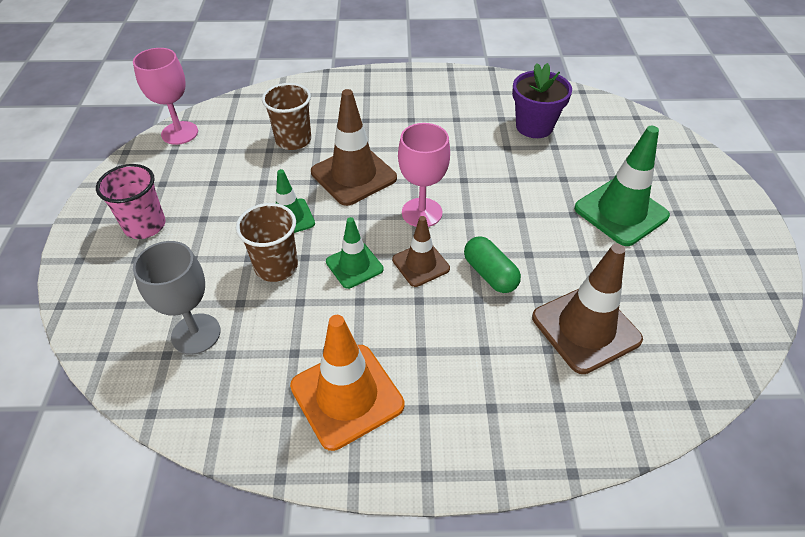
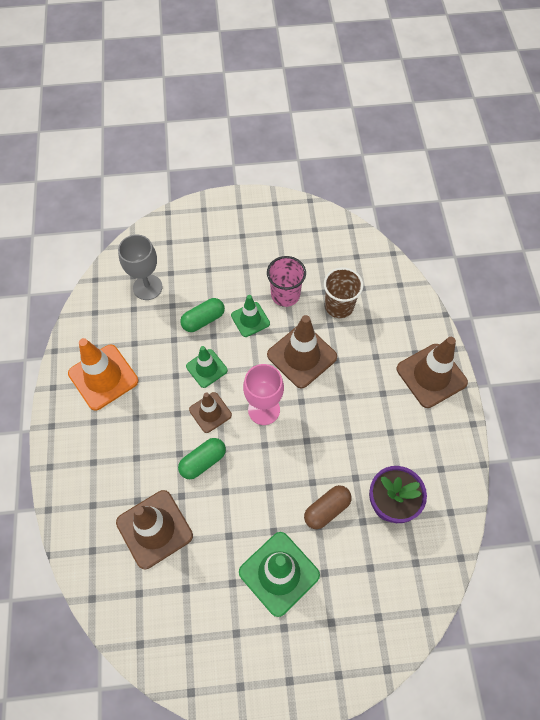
camera: 85 degrees right, 15 degrees up
(145, 226) = (235, 235): pink cup -> pink cup (285, 295)
(180, 133) = (336, 227): pink goblet -> none
(276, 266) = (203, 320): brown cup -> green capsule
(395, 86) = (431, 375): none -> brown traffic cone
(544, 170) = (326, 509): none -> brown capsule

